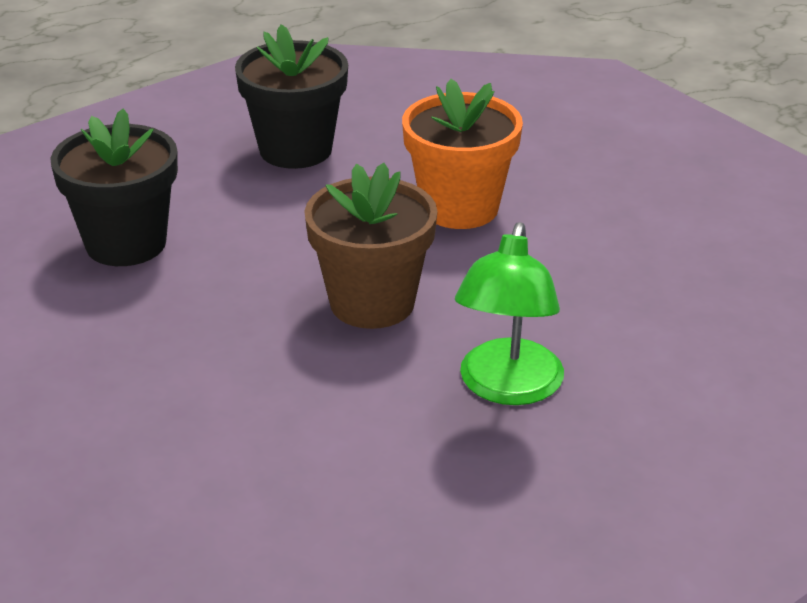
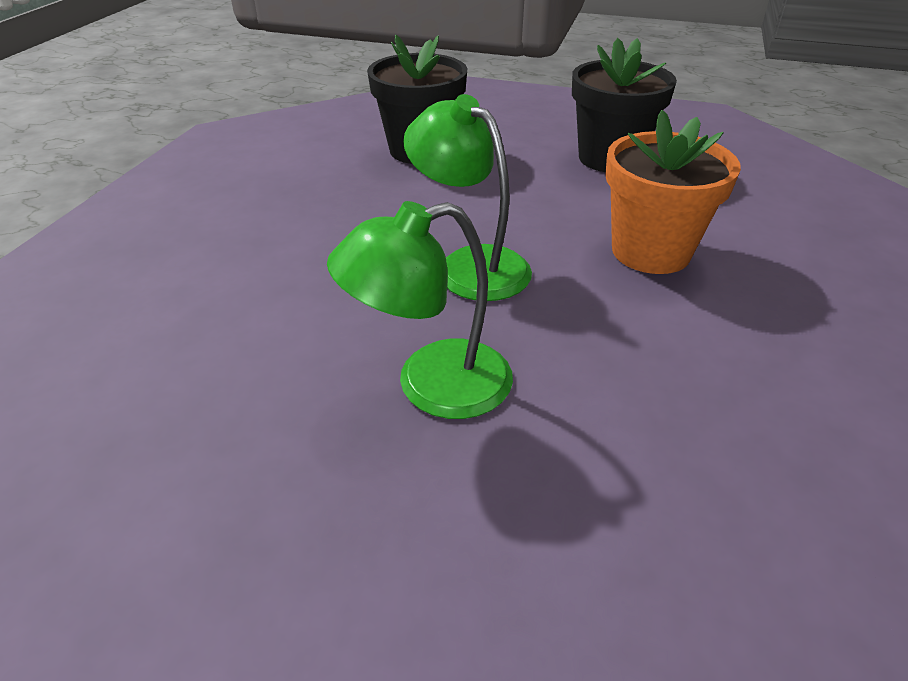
camera: 55 degrees right, 5 degrees up
(372, 303) = (469, 264): brown flower pot -> green lamp

